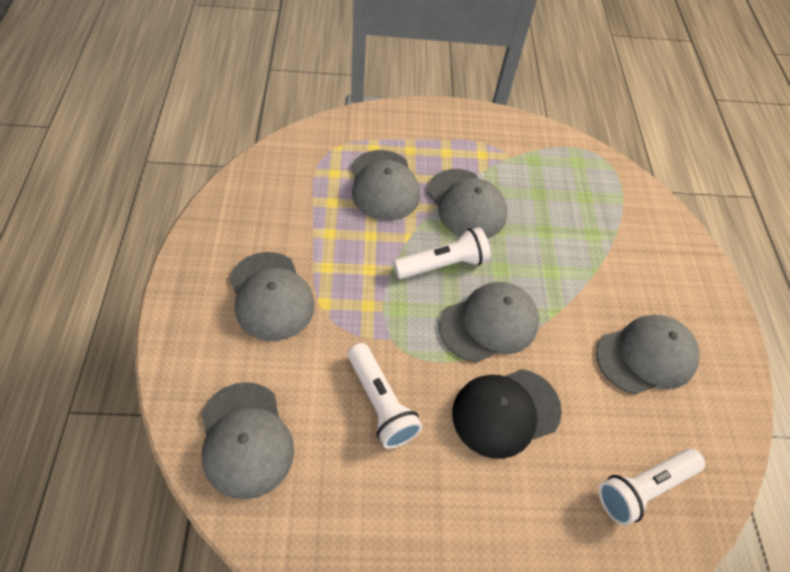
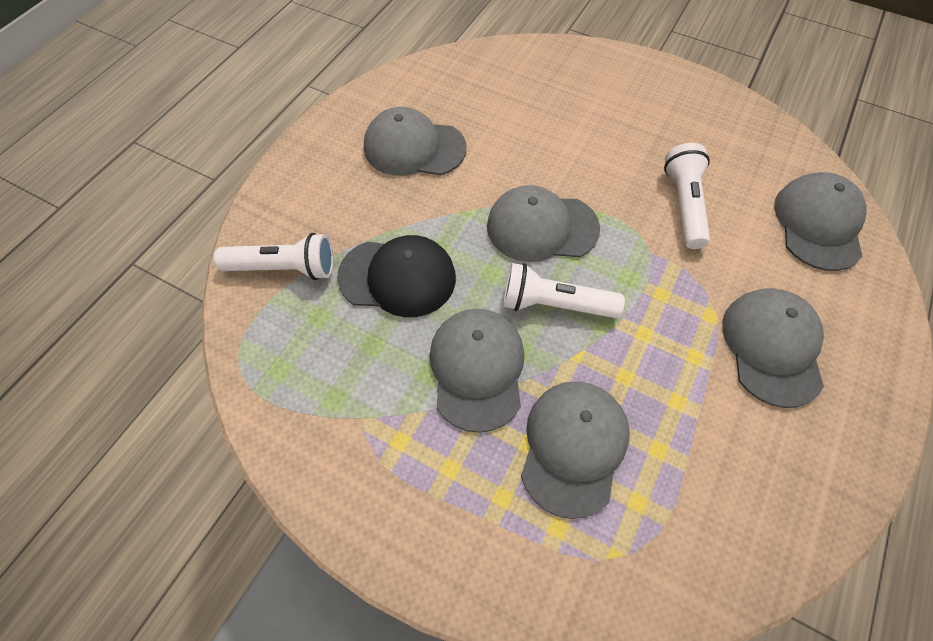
camera: 145 degrees left, 5 degrees up
(505, 412) = (573, 158): black cap -> black cap (398, 277)
(643, 488) = (499, 80): white flashlight -> white flashlight (284, 268)

